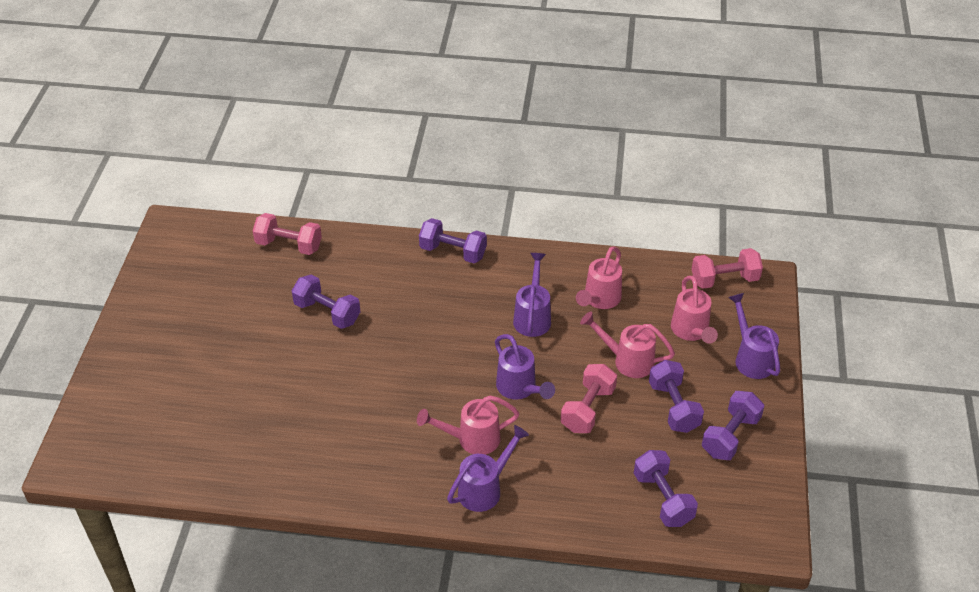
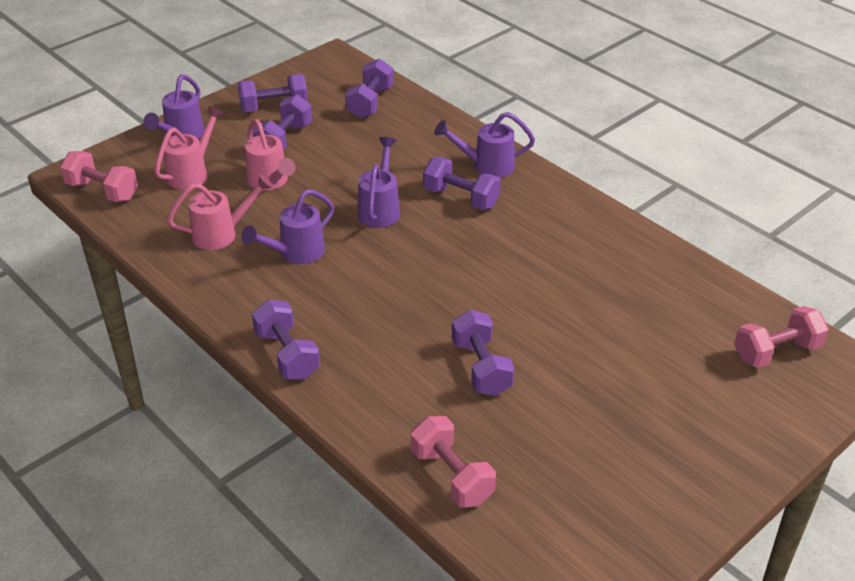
camera: 140 degrees left, 5 degrees down
(471, 439) = (461, 198): pink watering can -> purple dumbbell
(587, 409) = (347, 170): pink dumbbell -> pink dumbbell (776, 352)

